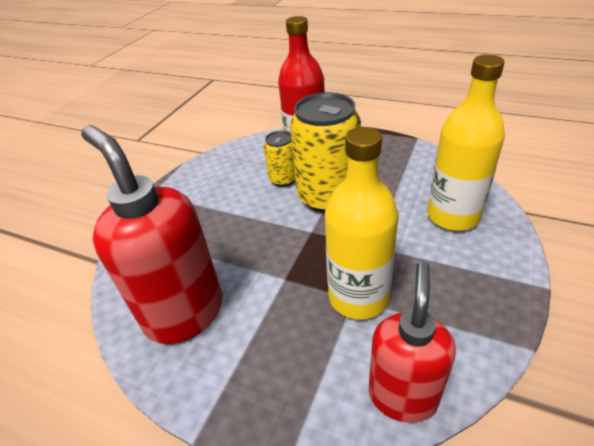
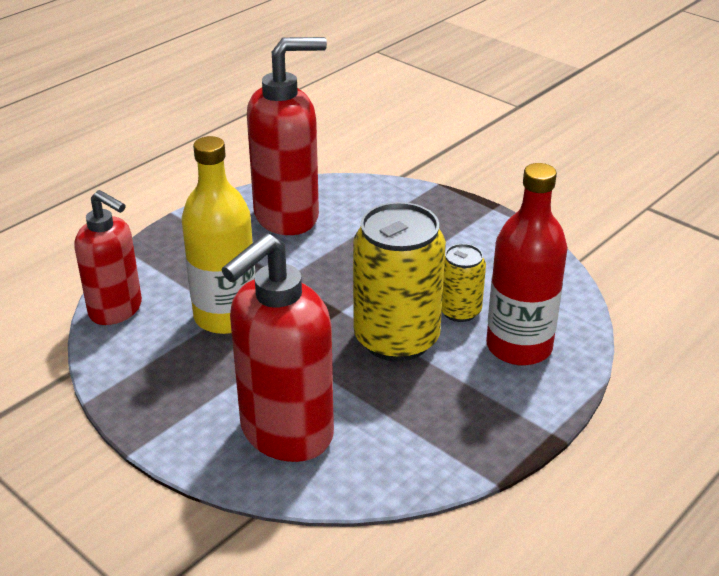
camera: 105 degrees right, 5 degrees down
(453, 216) = (285, 433): yellow bottle -> red soap dispenser

